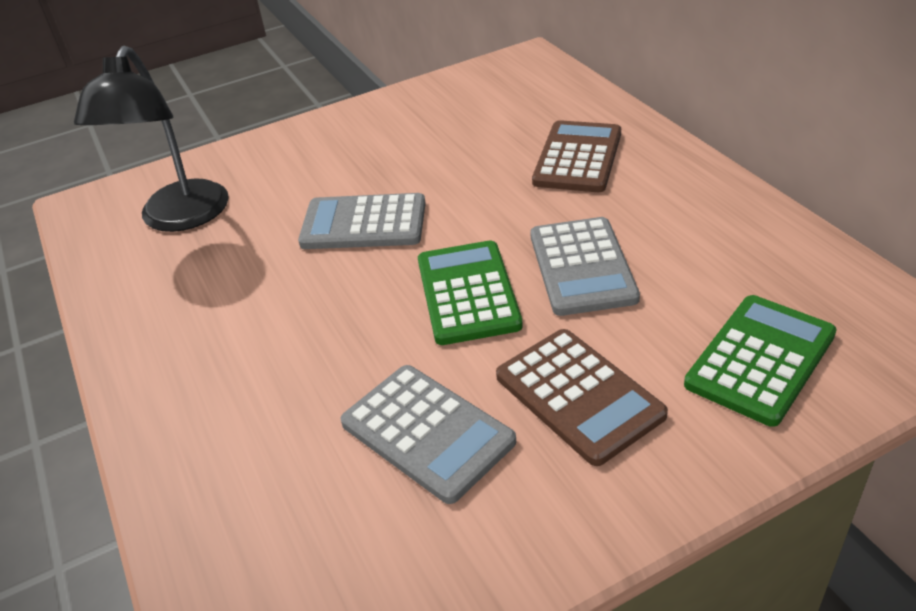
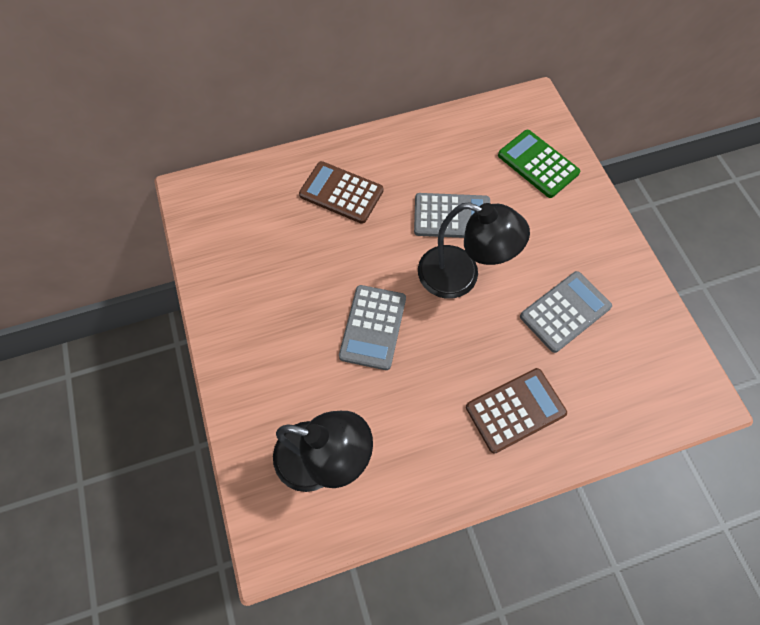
camera: 85 degrees left, 25 degrees up
(468, 293) = (460, 276): green calculator -> black lamp
(578, 396) = (549, 241): brown calculator -> brown calculator (515, 410)

